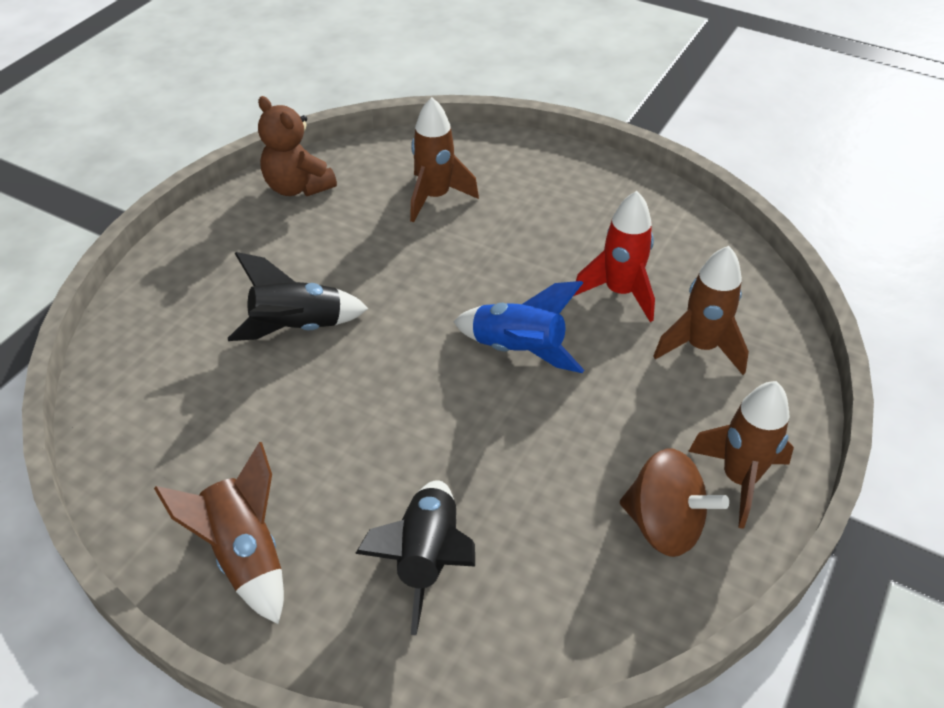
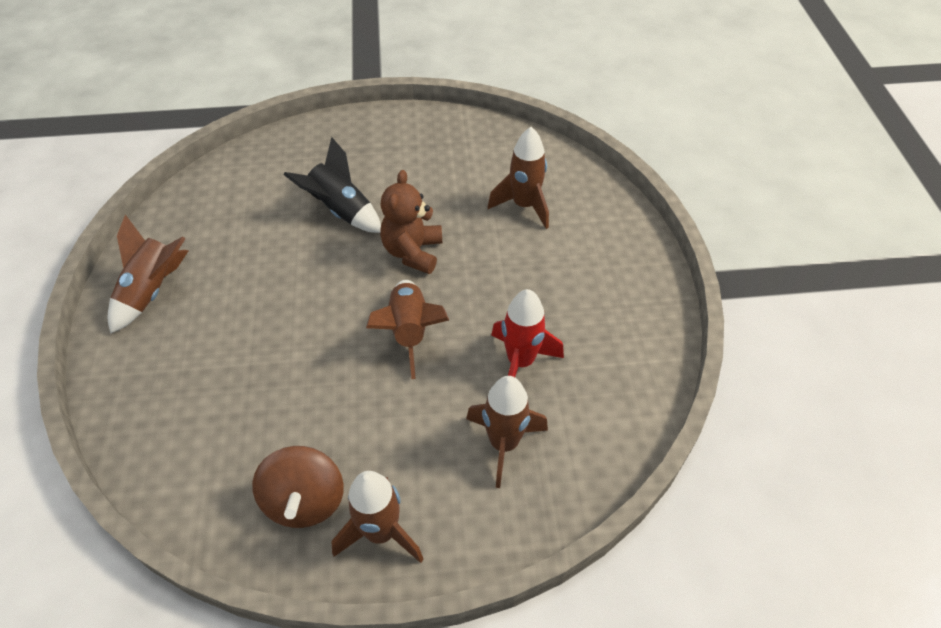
camera: 55 degrees right, 5 degrees up
(298, 187) = (467, 136): brown teddy bear -> brown teddy bear (413, 252)
(427, 559) = (197, 378): black rocket -> none
(518, 350) = (409, 332): blue rocket -> brown rocket

